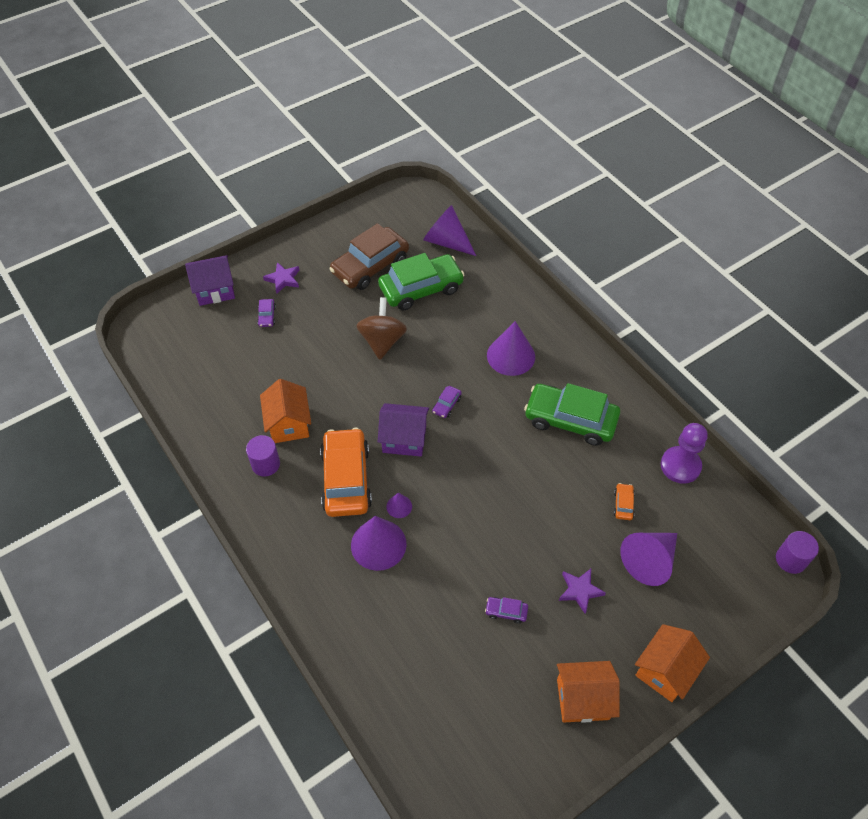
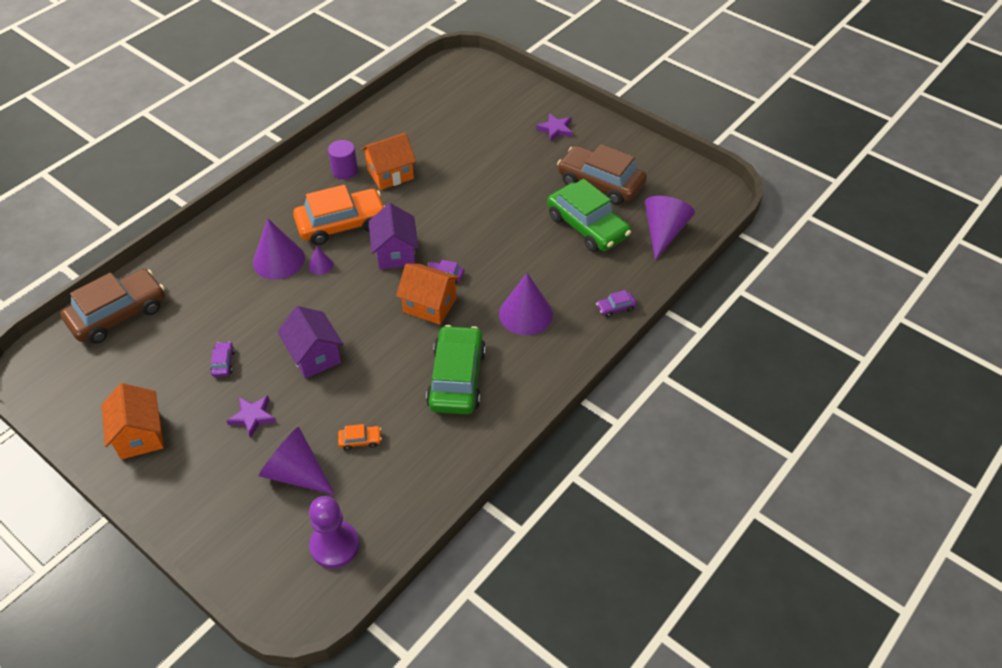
camera: 75 degrees right, 5 degrees down
(215, 290) = (523, 92): purple house -> purple house (314, 356)
(267, 316) = (506, 130): purple car -> purple car (616, 308)
(382, 341) = (507, 213): brown spinning top -> none
(408, 717) = (118, 314): none -> brown car
(665, 671) = (173, 501): orange house -> orange house (430, 305)
(680, 466) = (423, 489): purple pawn -> purple pawn (334, 545)
(790, 559) = (320, 615): purple cylinder -> none

